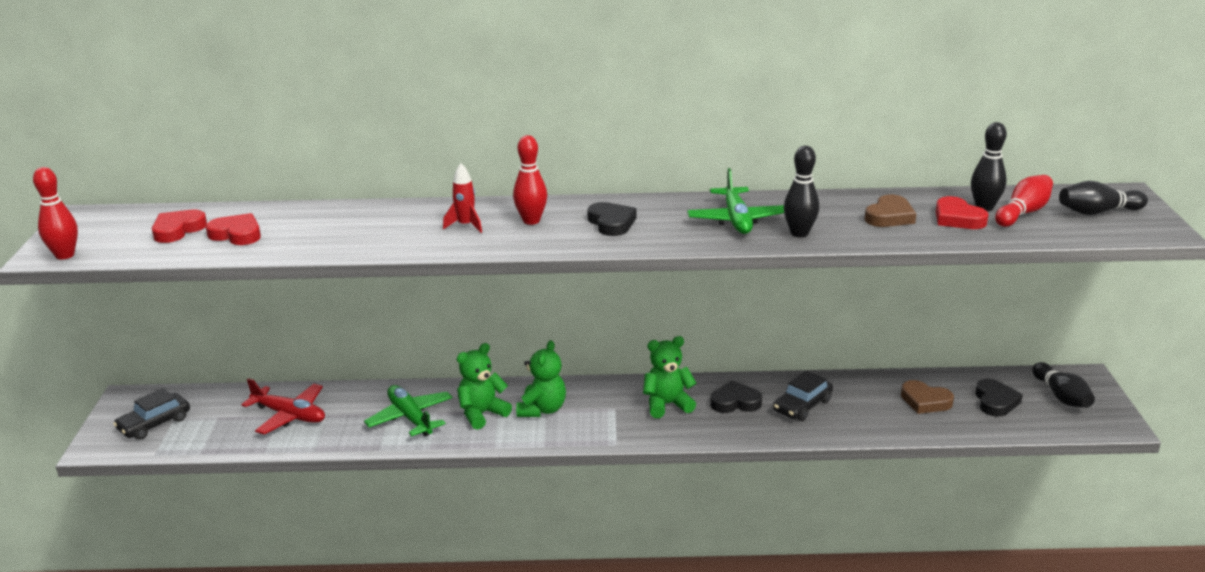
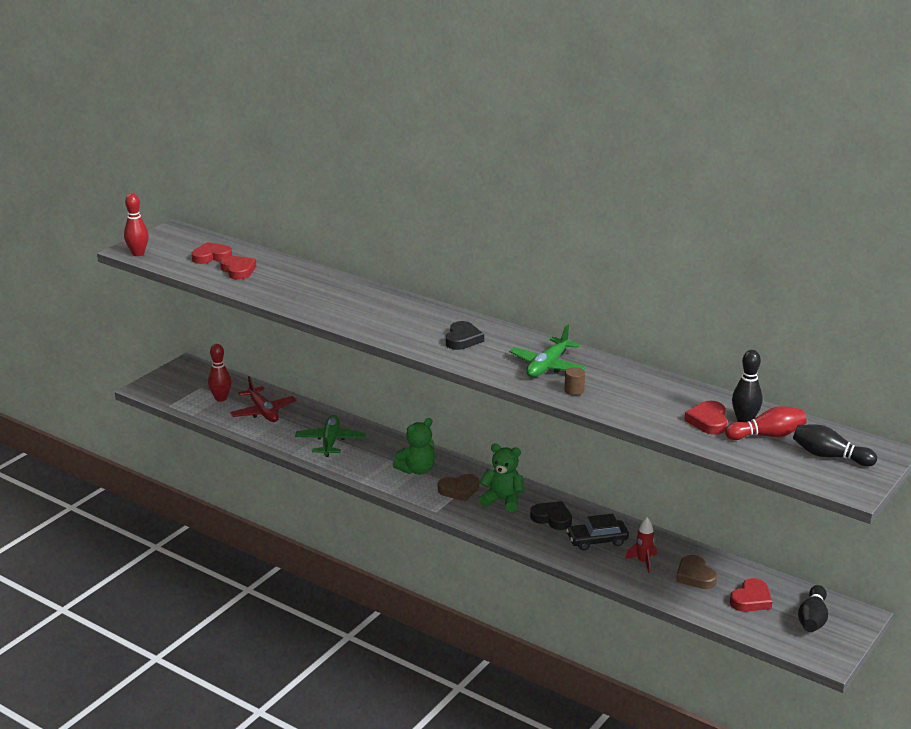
camera: 35 degrees right, 0 degrees up
(154, 424) = (186, 387): black car -> none
(466, 225) = (371, 310): red rocket -> red rocket (643, 562)
(482, 414) = (376, 457): green teddy bear -> none
(531, 221) = (415, 320): red bowling pin -> red bowling pin (221, 398)
(799, 233) = (574, 390): black bowling pin -> brown cylinder
(889, 216) = (660, 402): brown heart -> brown heart (459, 490)
(995, 401) = (751, 599): black heart -> red heart

